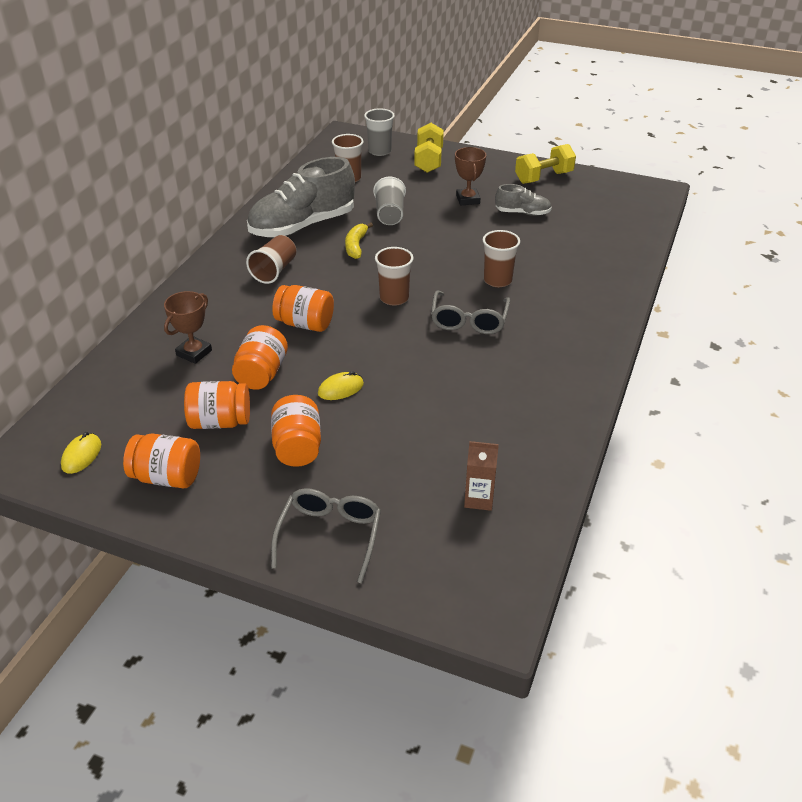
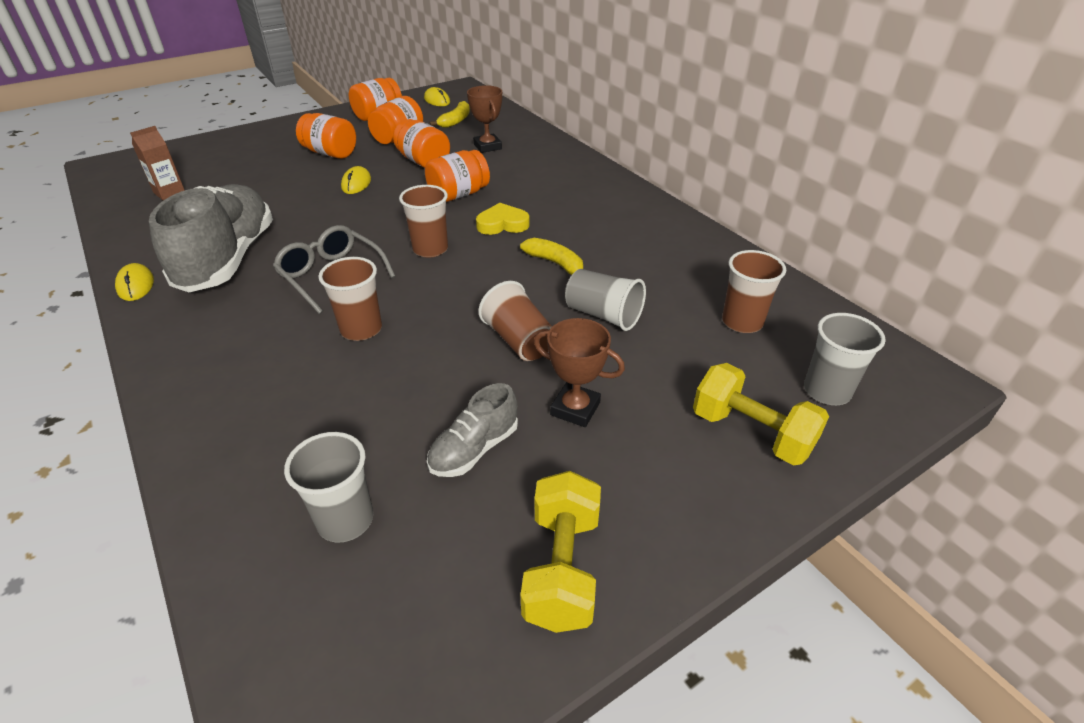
camera: 125 degrees right, 0 degrees up
(141, 406) = (455, 121): none -> yellow banana
(274, 271) = (563, 205): brown cup -> brown cup (519, 341)
(302, 226) = (638, 246): grey shoe -> grey shoe (228, 259)
(329, 284) = (502, 224): none -> yellow heart
(329, 536) = (247, 142): grey glasses -> none
(585, 398) = (136, 285): none -> yellow mouse
(592, 224) = (345, 520): none -> grey cup

